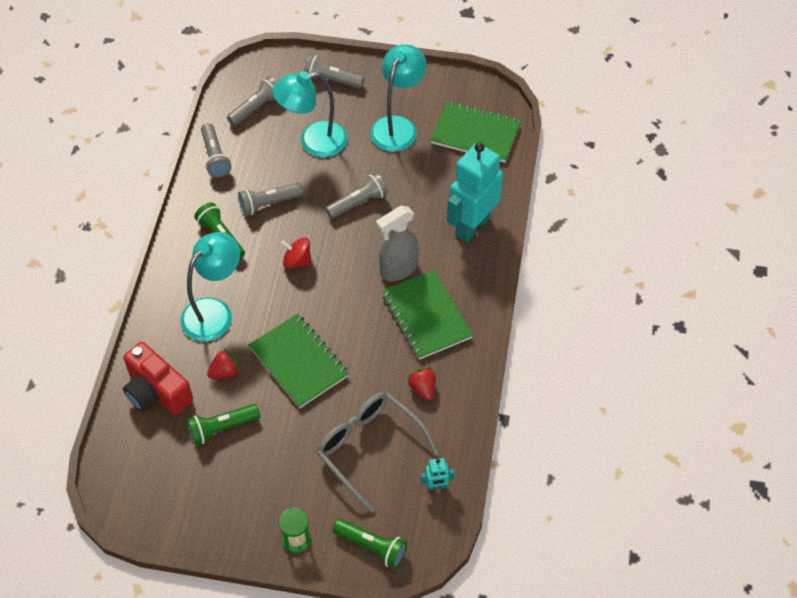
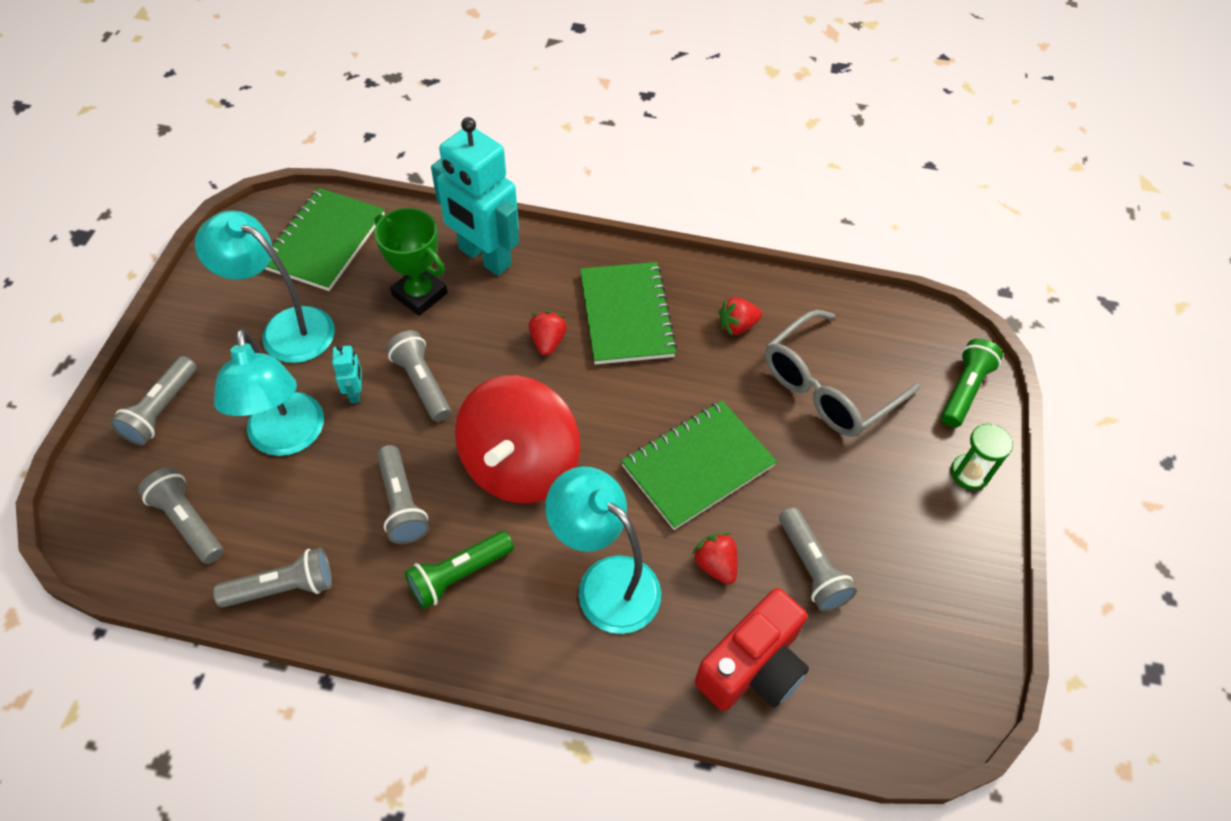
camera: 90 degrees left, 0 degrees up
(222, 428) = (811, 568): green flashlight -> grey flashlight
(297, 261) = (519, 465): red spinning top -> red spinning top, size x2.22
(398, 269) = (547, 342): grey spray bottle -> red strawberry
(426, 316) = (626, 315): green notebook -> green notebook turned 75 degrees counterclockwise
(433, 192) = (420, 294): none -> green trophy
(436, 486) = (873, 321): turquoise robot -> turquoise robot (355, 392)

